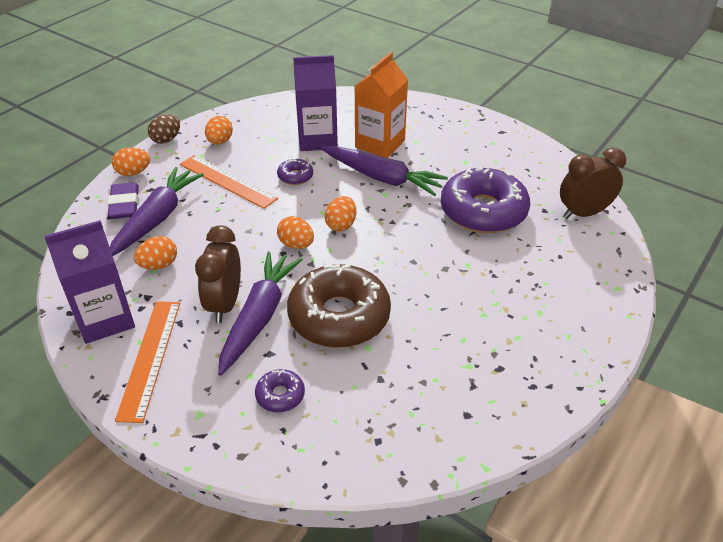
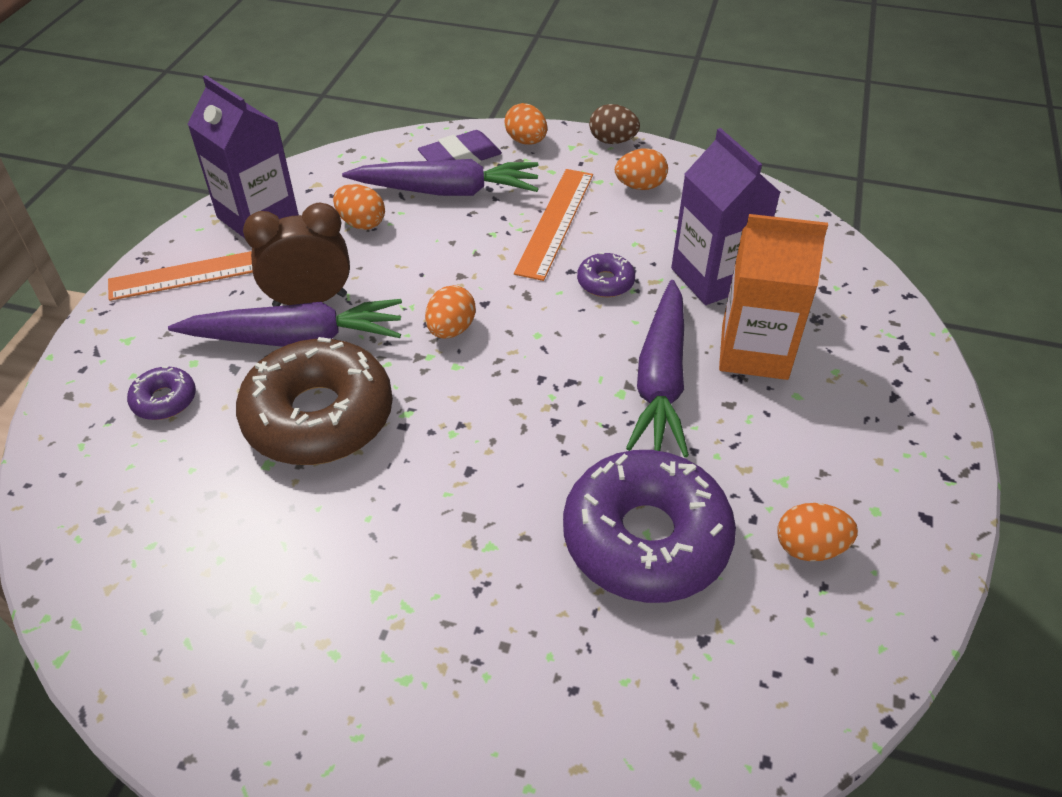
camera: 70 degrees right, 5 degrees up
(341, 225) = (517, 363): orange egg -> orange egg (809, 547)
(583, 213) = (730, 715): brown clock -> none

